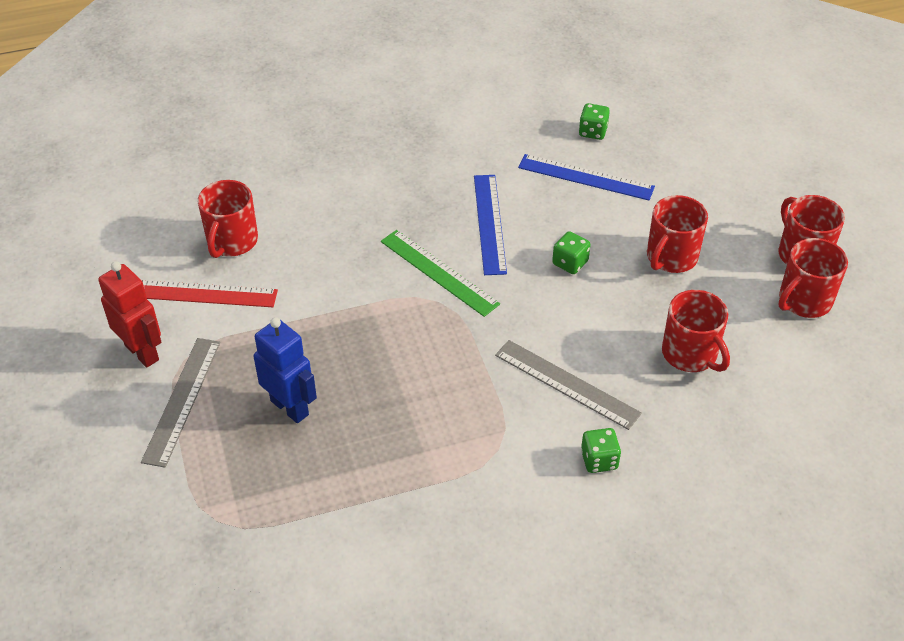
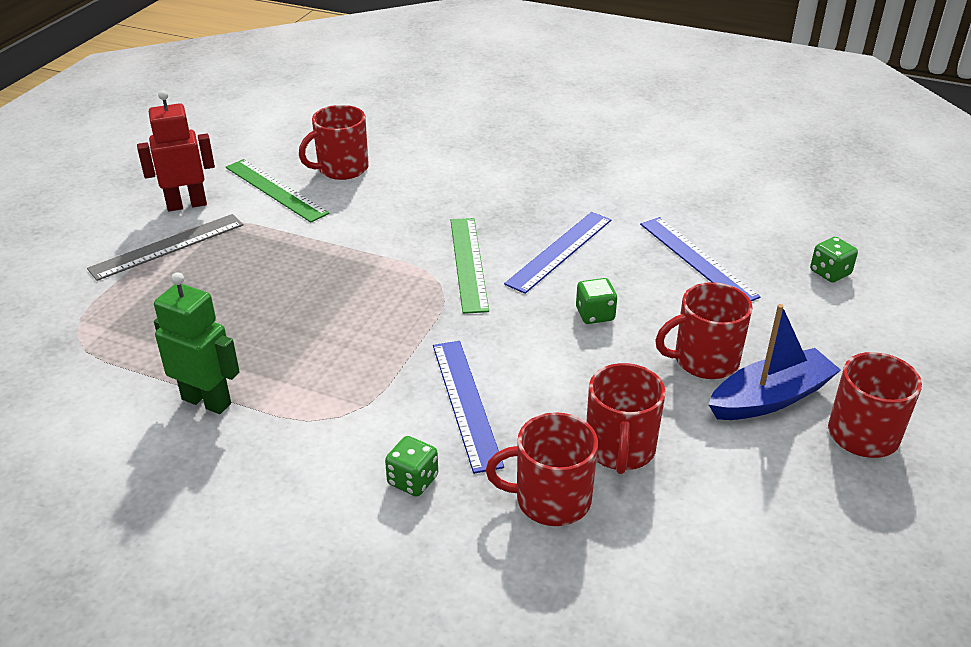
camera: 40 degrees right, 10 degrees down
(142, 352) = (186, 204): red robot -> red robot turned 105 degrees counterclockwise
(202, 294) = (275, 190): red ruler -> green ruler
(290, 407) = (228, 292): blue robot -> none
(394, 501) = (207, 401): none -> green robot
(566, 384) = (466, 403): grey ruler -> blue ruler
(593, 132) = (749, 230): green dice -> green dice (830, 273)
(733, 261) = (770, 398): none -> blue boat
(804, 300) = (812, 474): red mug -> red mug (551, 499)

